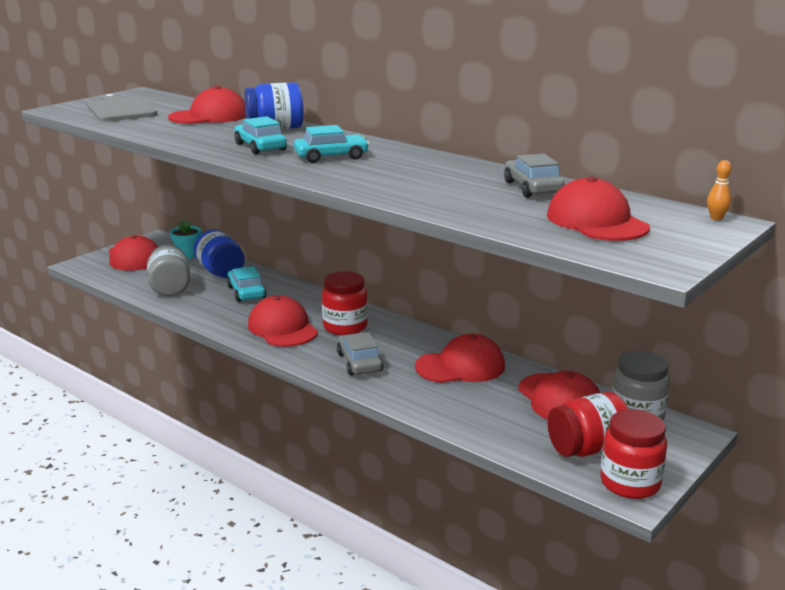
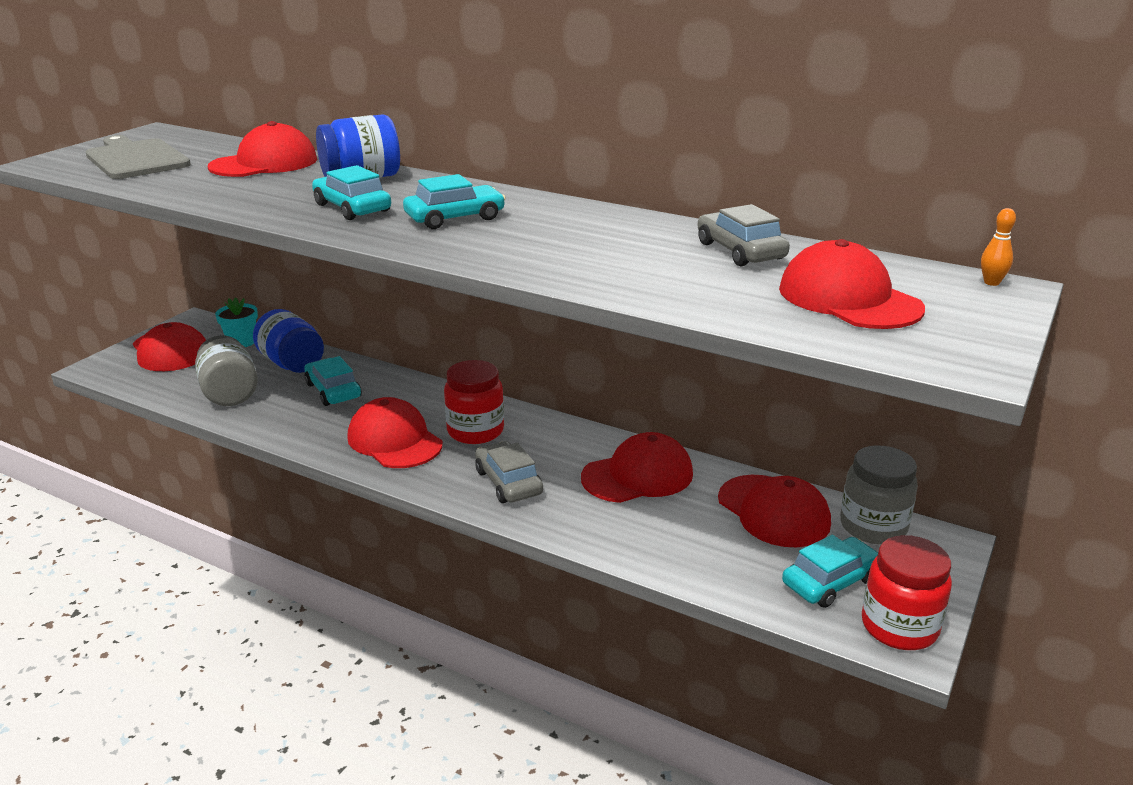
camera: 10 degrees left, 5 degrees up
(587, 449) = (831, 581): red jar -> turquoise car

